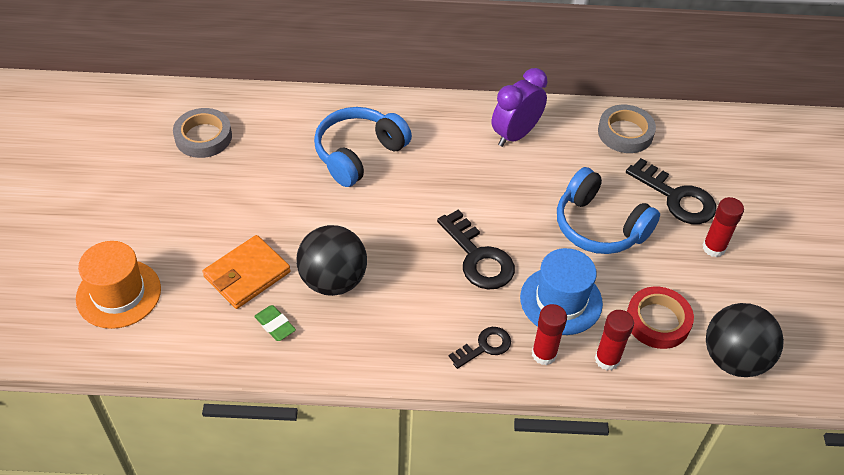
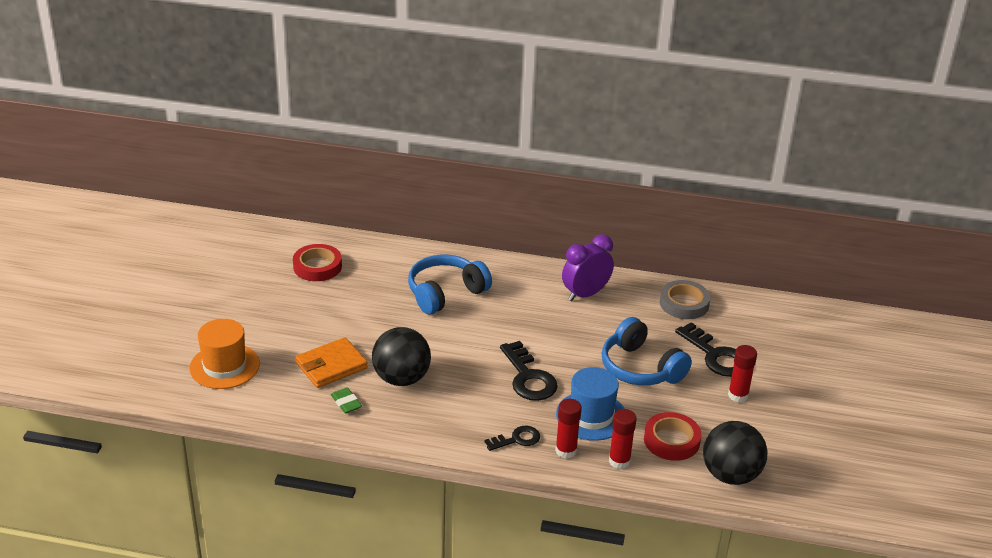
camera: 10 degrees right, 15 degrees down
(203, 137) = (317, 266): grey tape -> red tape

